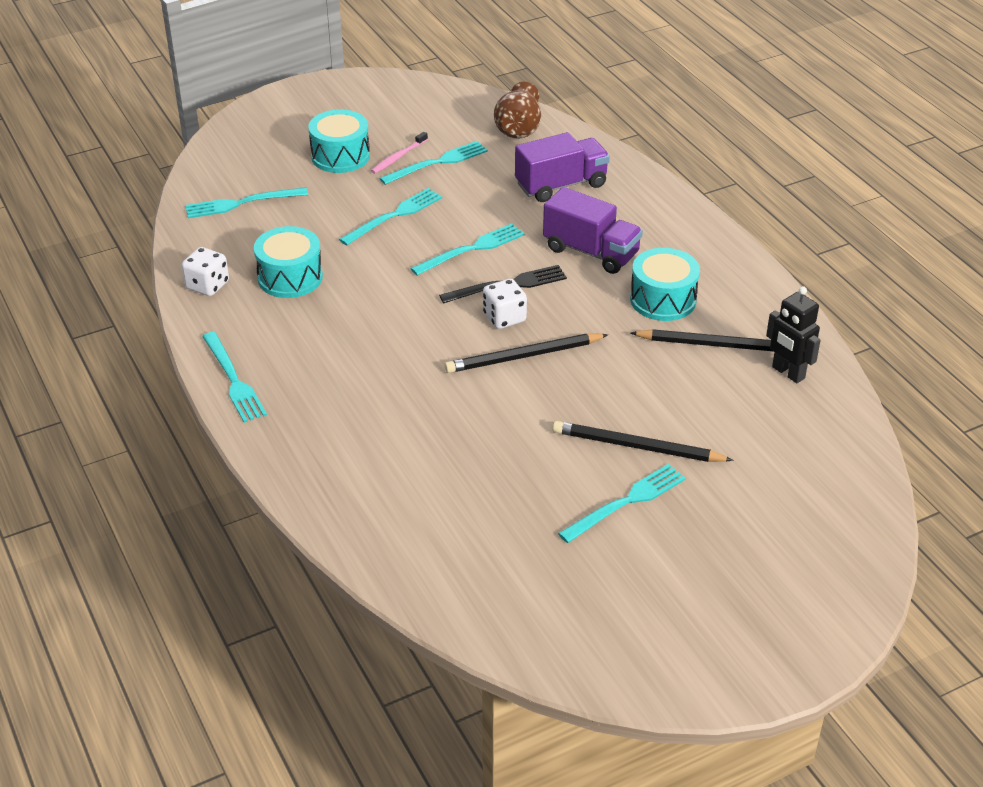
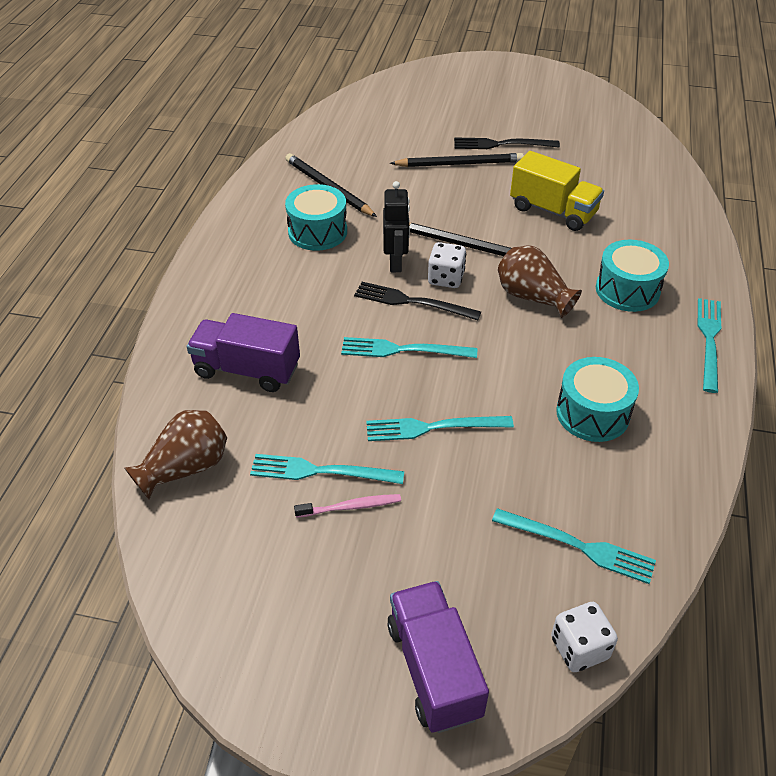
camera: 140 degrees left, 5 degrees up
(207, 285) = (681, 450): white dice -> white dice (579, 648)
(340, 156) = (410, 552): turquoise drum -> turquoise drum (627, 290)
(415, 340) = (532, 297): none -> brown vase
(481, 440) = (553, 211): none -> yellow truck
(591, 252) = (313, 293): purple truck -> purple truck (434, 669)
(626, 502) = (502, 144): turquoise fork -> black fork
(637, 447) = (459, 164): black pencil -> black pencil turned 60 degrees counterclockwise
(788, 373) = (314, 155): black robot -> black robot (396, 263)

